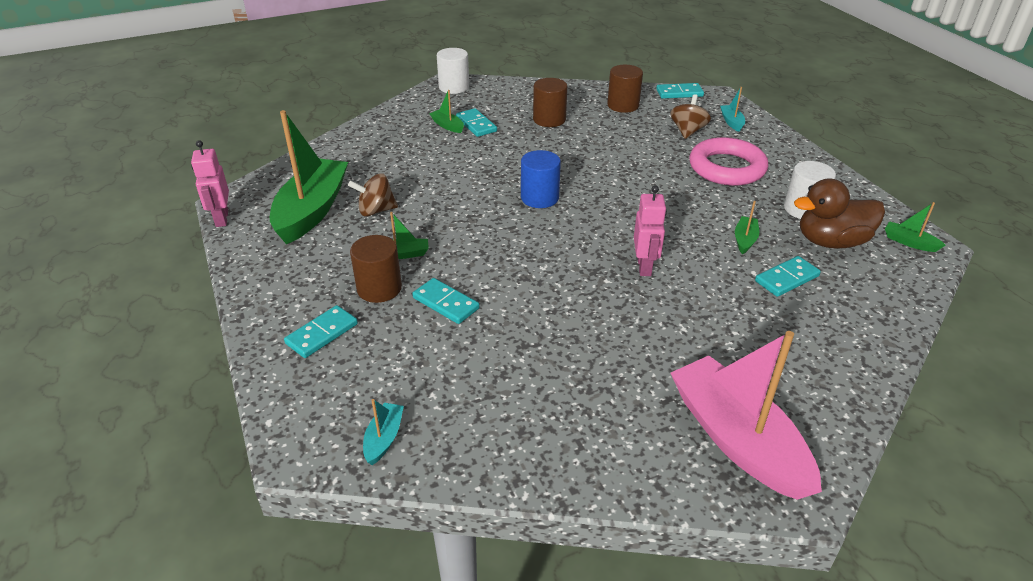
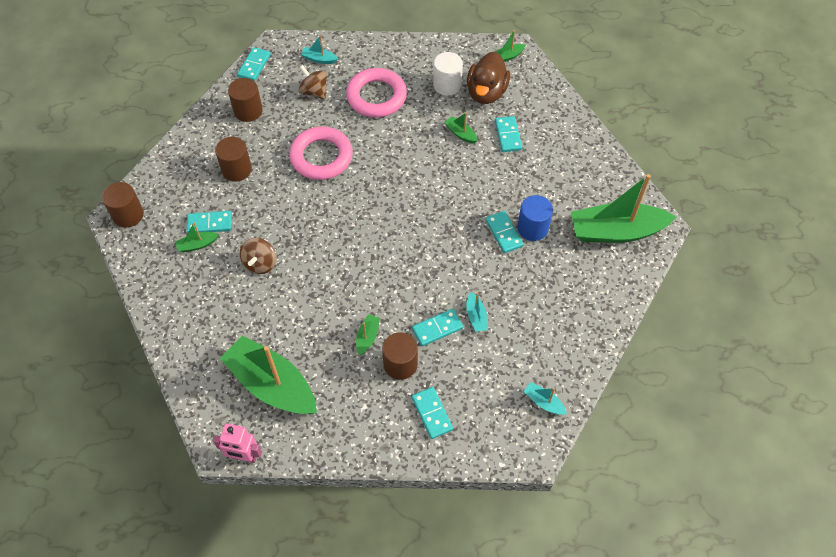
camera: 65 degrees left, 20 degrees up
(376, 211) = (299, 338): brown spinning top -> brown spinning top (260, 263)
(454, 87) = (128, 215): white cylinder -> brown cylinder
(484, 331) = (476, 316): none -> turquoise boat
(539, 198) = (346, 224): blue cylinder -> blue cylinder (532, 228)
(611, 158) = (321, 157): none -> pink ring
(630, 319) = (503, 233): none -> turquoise domino
(644, 267) = (459, 201): pink robot -> none
(737, 439) = (616, 231): pink boat -> green boat

